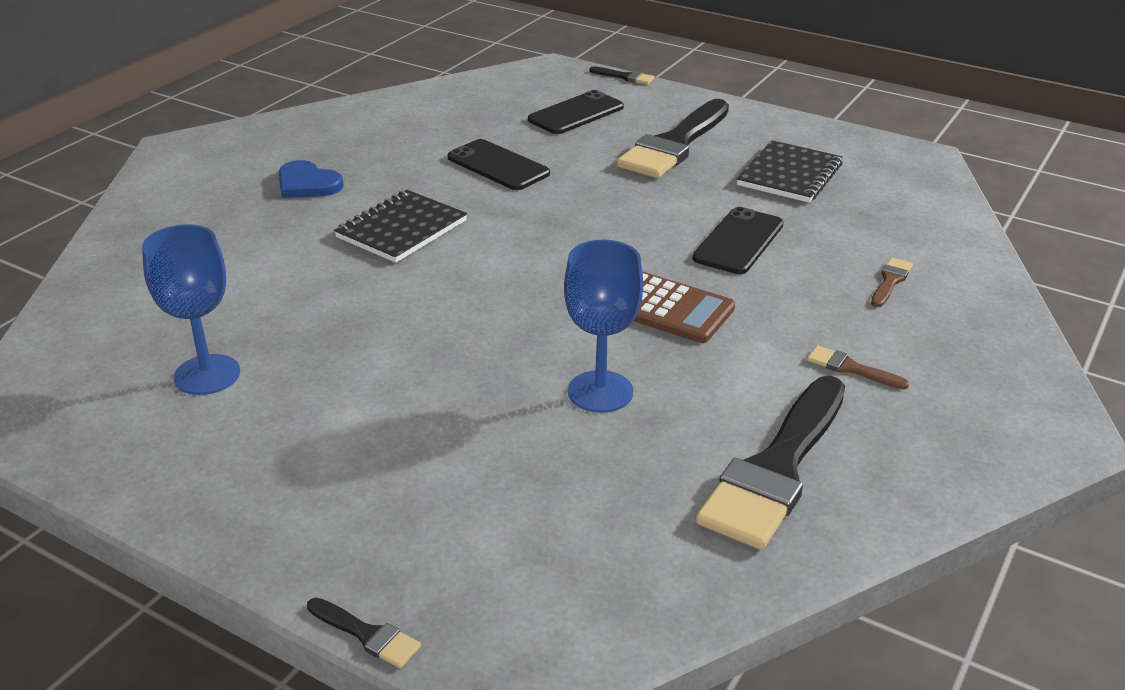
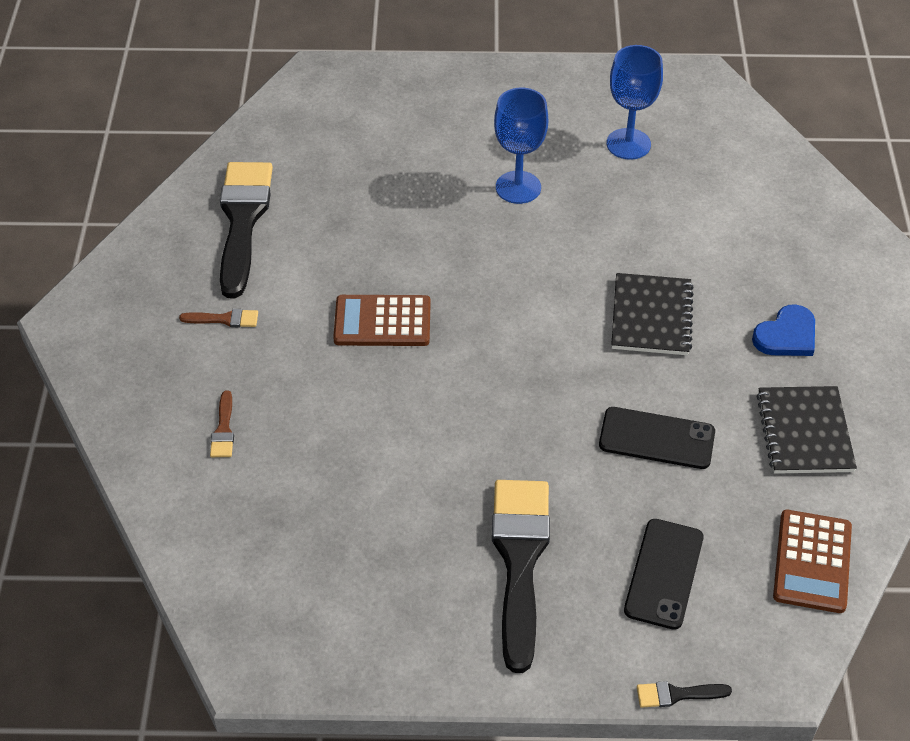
camera: 150 degrees right, 15 degrees up
(307, 184) = (786, 335): blue heart -> blue heart turned 135 degrees clockwise
(367, 635) = (394, 62): black brush -> none
(469, 92) = (812, 562): none -> brown calculator
(600, 392) = (381, 230): blue goblet -> blue goblet (518, 187)
(738, 241) = (371, 426): black phone -> none
(789, 175) = (375, 557): black notebook -> black notebook (804, 432)

